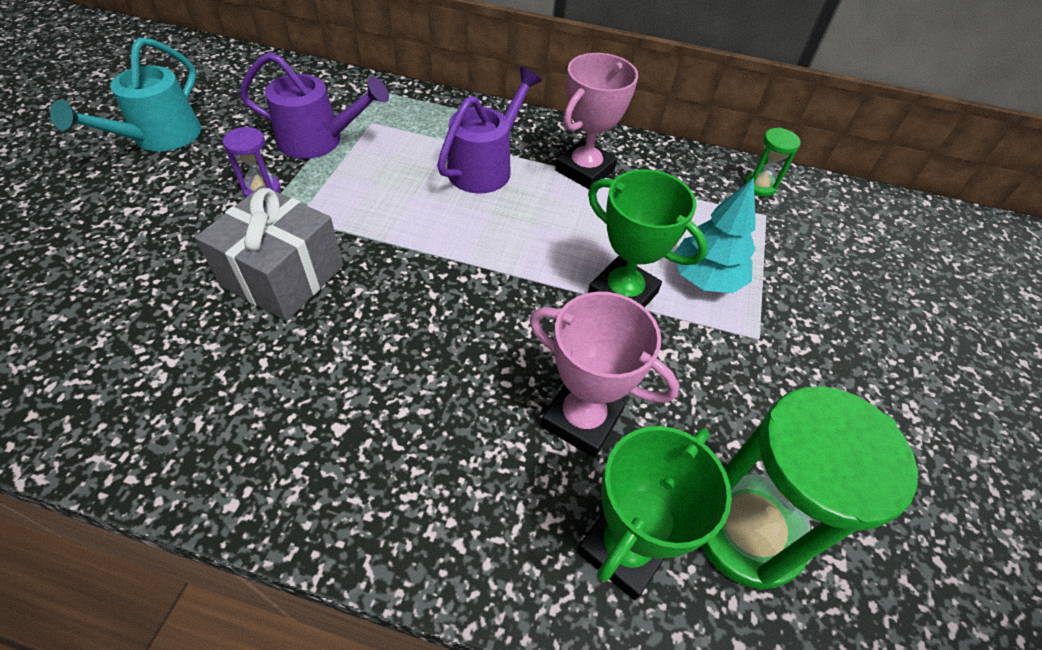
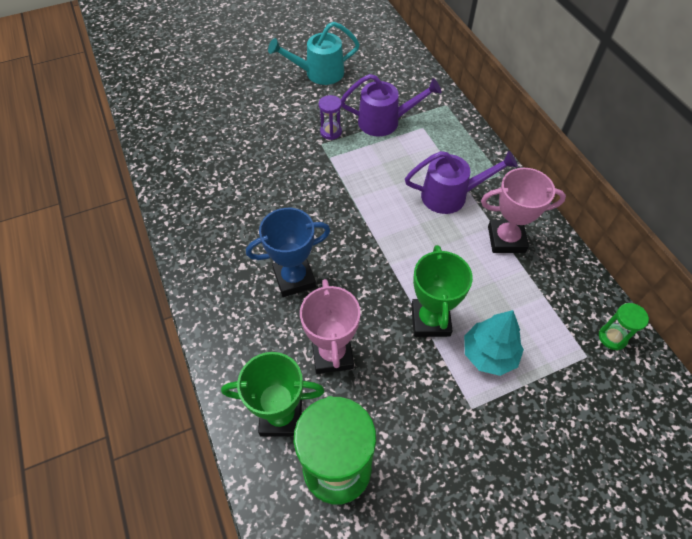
camera: 55 degrees right, 5 degrees up
(283, 276) = (294, 182): grey gift -> none
(320, 141) = (385, 121): purple watering can -> purple watering can turned 60 degrees counterclockwise
(429, 380) = (294, 278): none -> blue trophy

